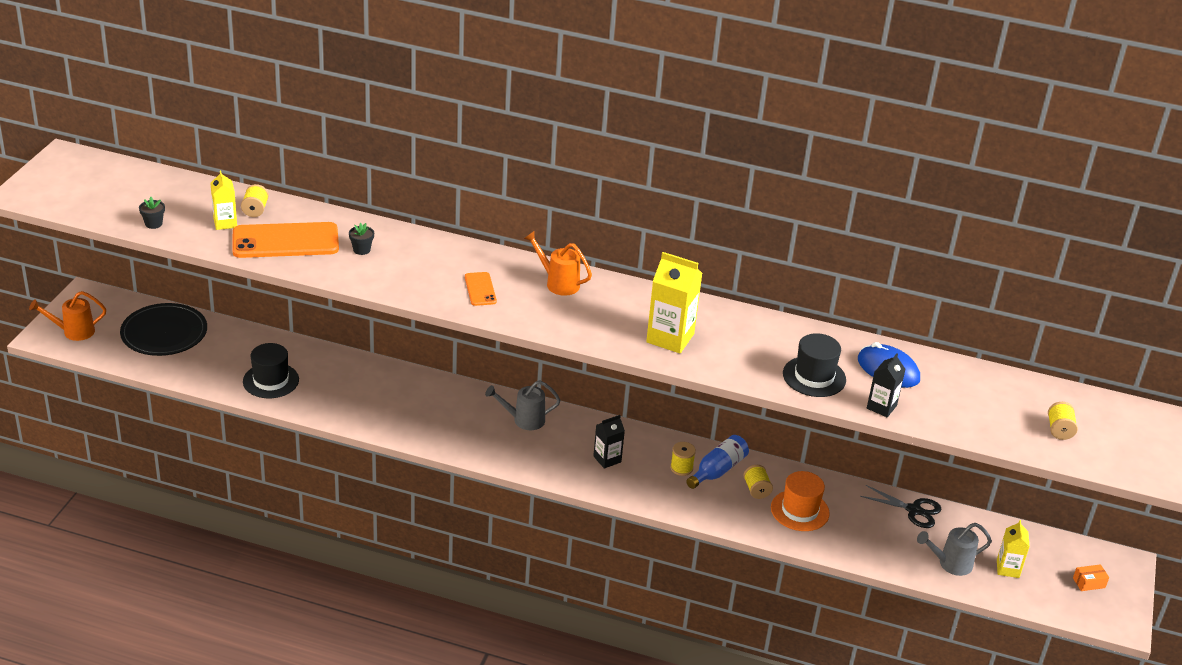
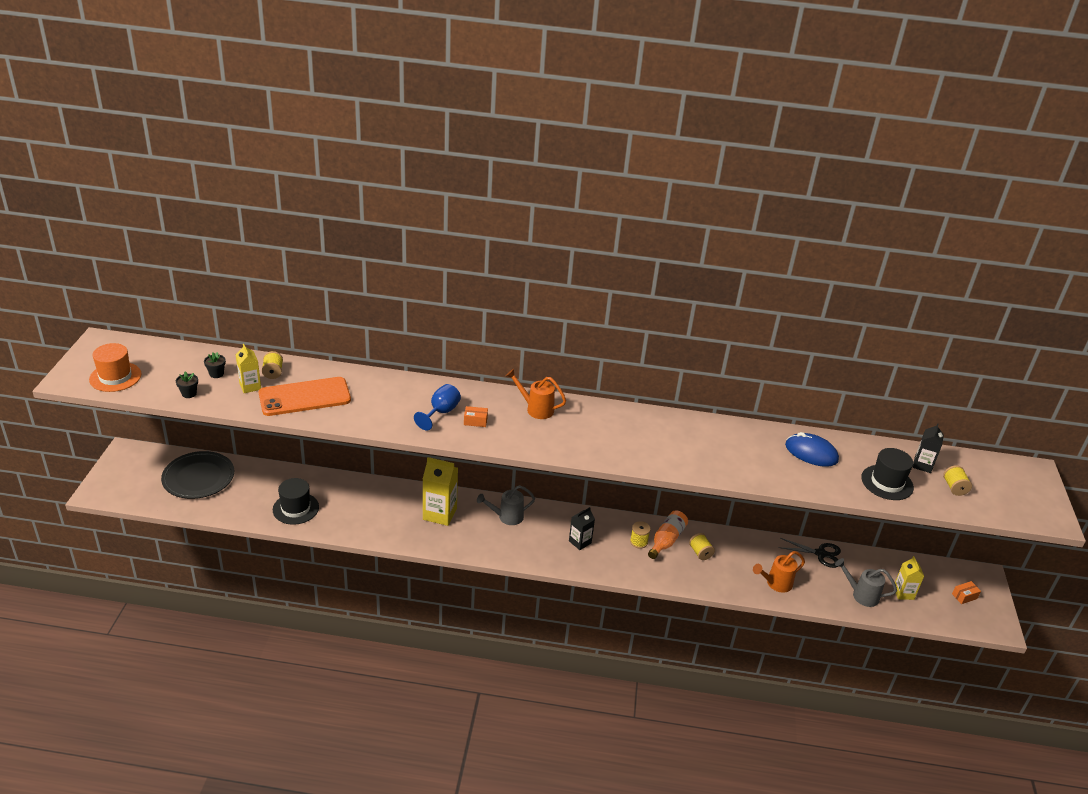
camera: 10 degrees left, 0 degrees up
(74, 332) = (121, 485): orange watering can -> orange watering can (776, 583)
(361, 250) = (370, 398): black flower pot -> black flower pot (216, 374)
(441, 275) = (441, 412): none -> blue goblet
(480, 289) = (475, 421): orange phone -> orange box
(670, 338) = (637, 446): yellow carton -> yellow carton (440, 514)
(717, 470) = (666, 540): blue bottle -> orange bottle
(800, 510) = (737, 566): orange hat -> orange hat (115, 377)
(814, 377) = (758, 465): black hat -> black hat (887, 482)
(881, 407) = (817, 485): black carton -> black carton (922, 465)
(950, 564) = (861, 595): grey watering can -> grey watering can turned 45 degrees clockwise

